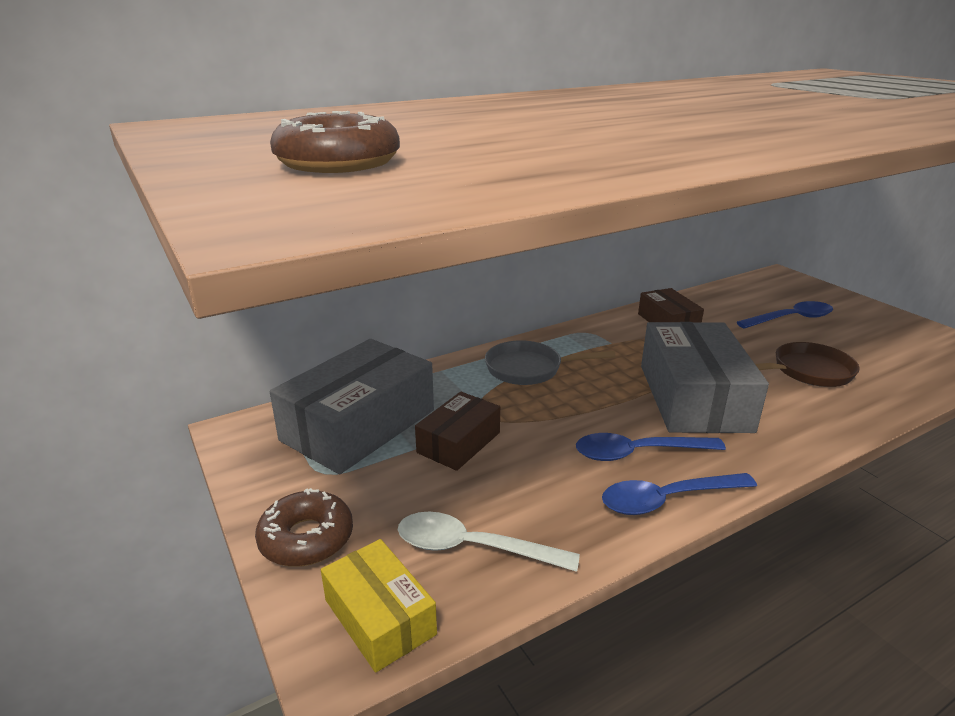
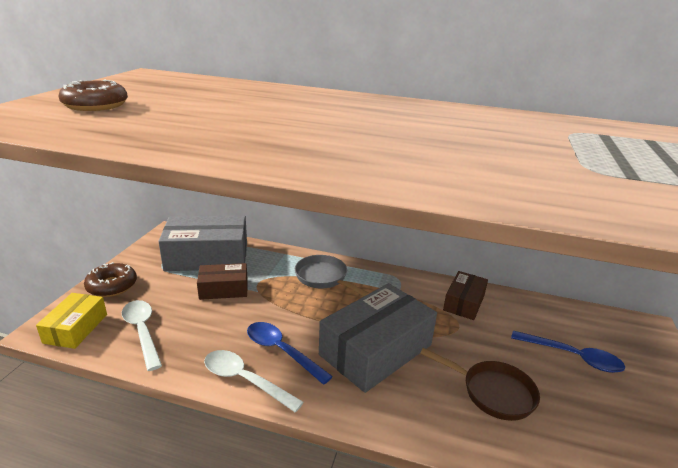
camera: 45 degrees right, 0 degrees up
(667, 500) = (245, 380): blue spoon -> white spoon

